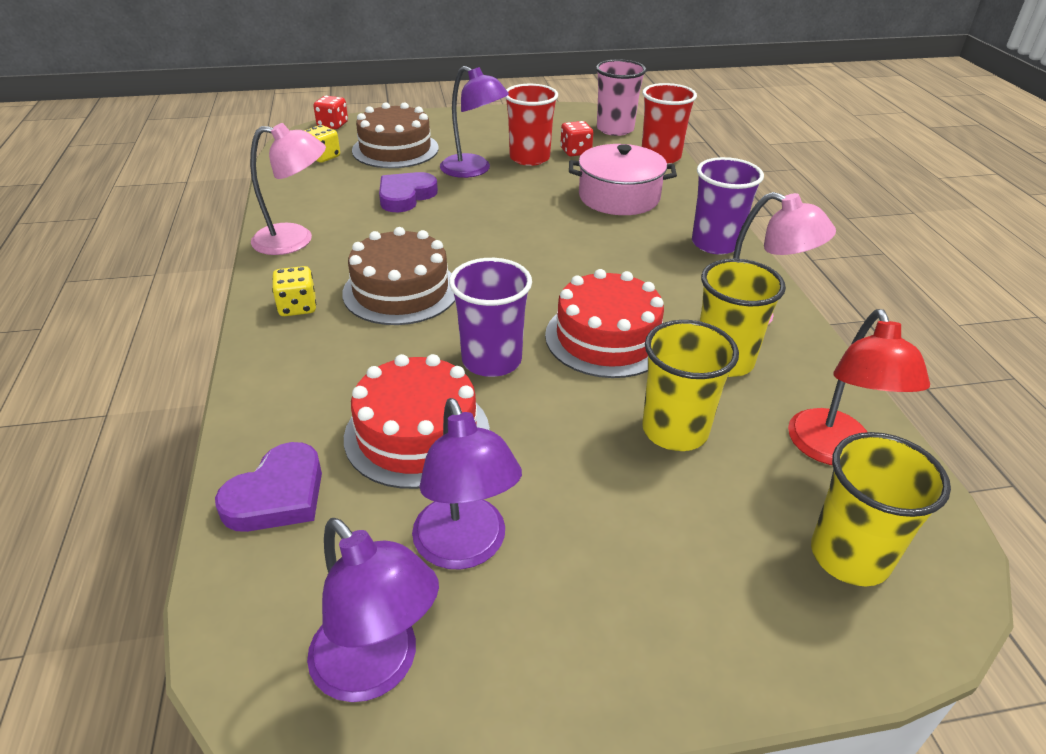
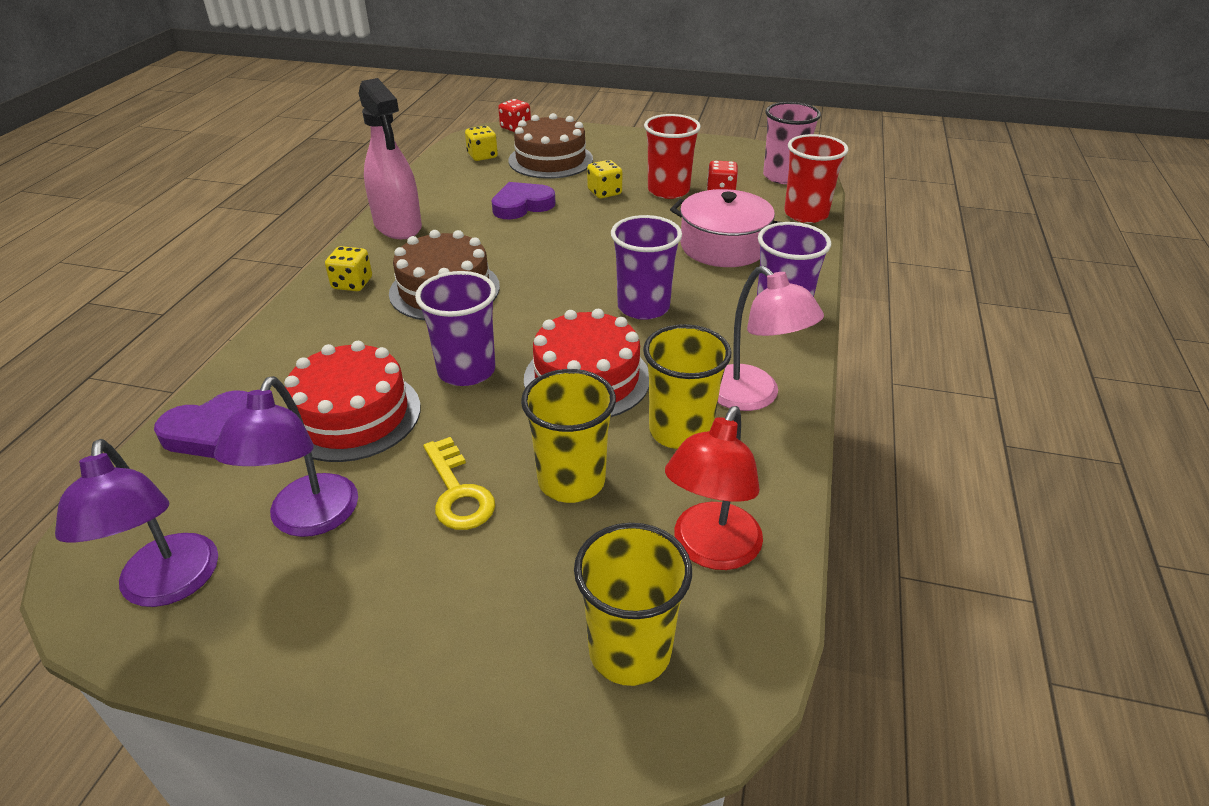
camera: 25 degrees right, 0 degrees up
(295, 240) = (398, 226): pink lamp -> pink spray bottle
(473, 170) = (604, 192): purple lamp -> yellow dice
(586, 473) = (458, 492): none -> yellow key
(599, 264) = (643, 307): none -> purple cup

